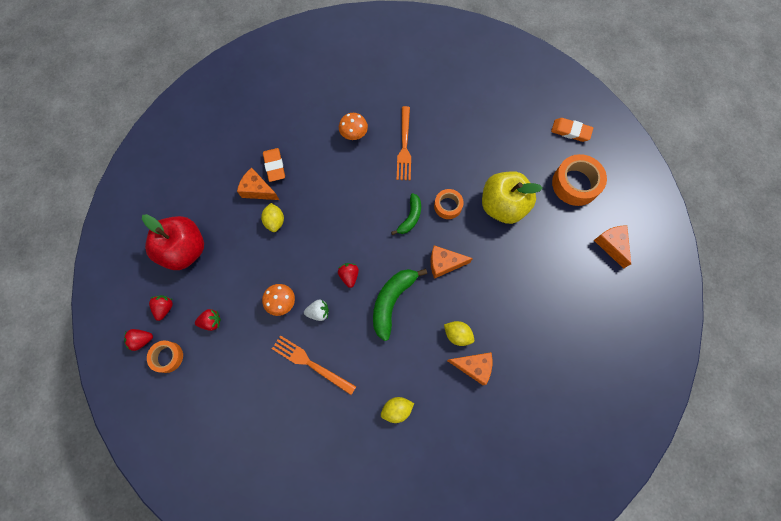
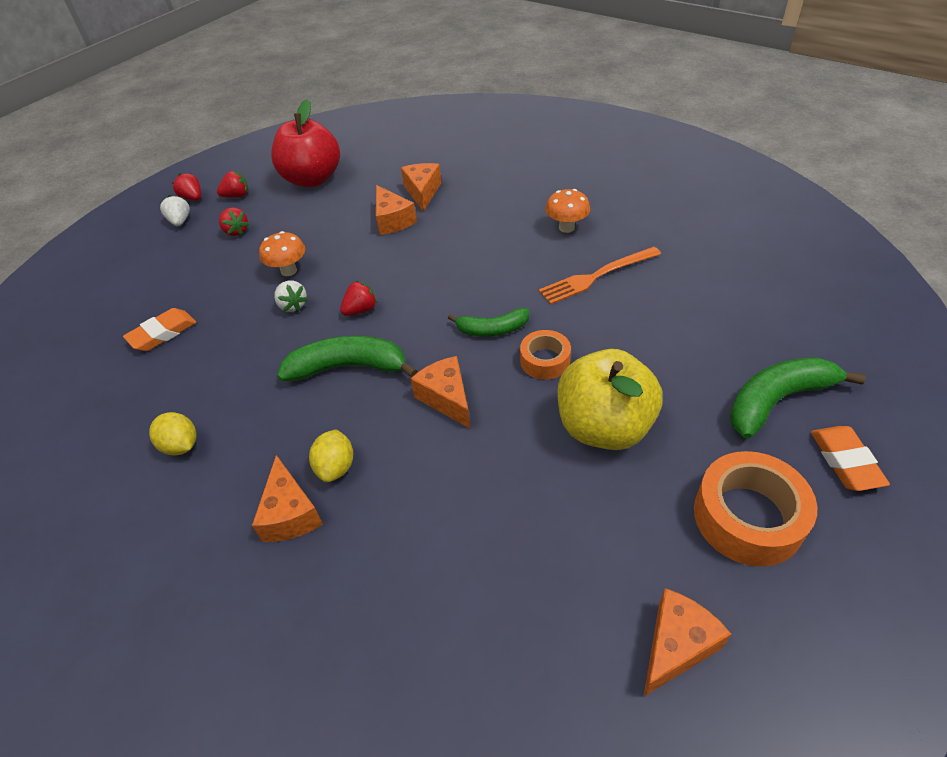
camera: 65 degrees right, 25 degrees down
(167, 357) = (180, 221): orange tape -> white strawberry
(274, 166) = (463, 190): orange eraser -> orange eraser (163, 333)
(275, 221) = (392, 220): yellow lemon -> orange cheese
(311, 364) = (217, 330): orange fork -> none
(529, 130) = (777, 400): none -> green banana

